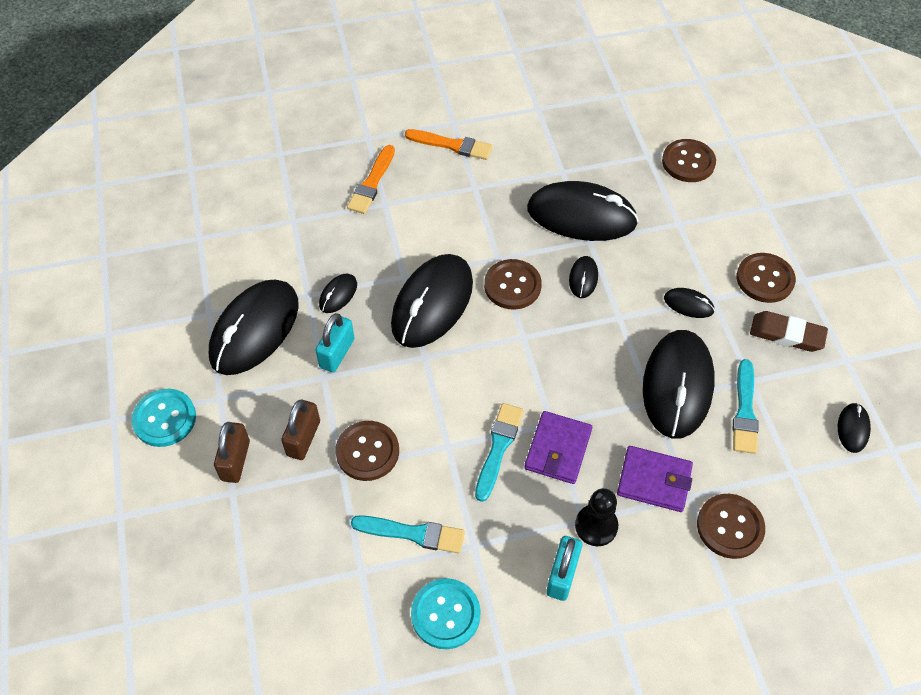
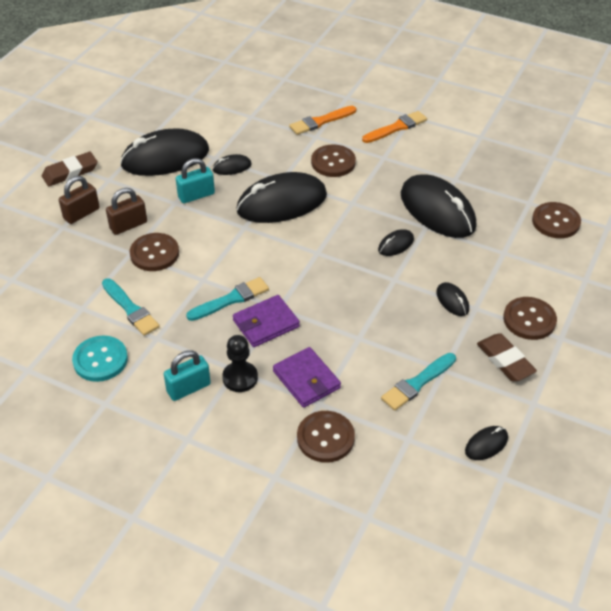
camera: 40 degrees right, 10 degrees down
(164, 419) = (70, 172): turquoise button -> brown eraser
(452, 145) = (396, 127): orange brush -> orange brush turned 90 degrees counterclockwise
(512, 286) = (343, 222): brown button -> brown button (333, 162)
(677, 386) = (387, 340): black mouse -> none

